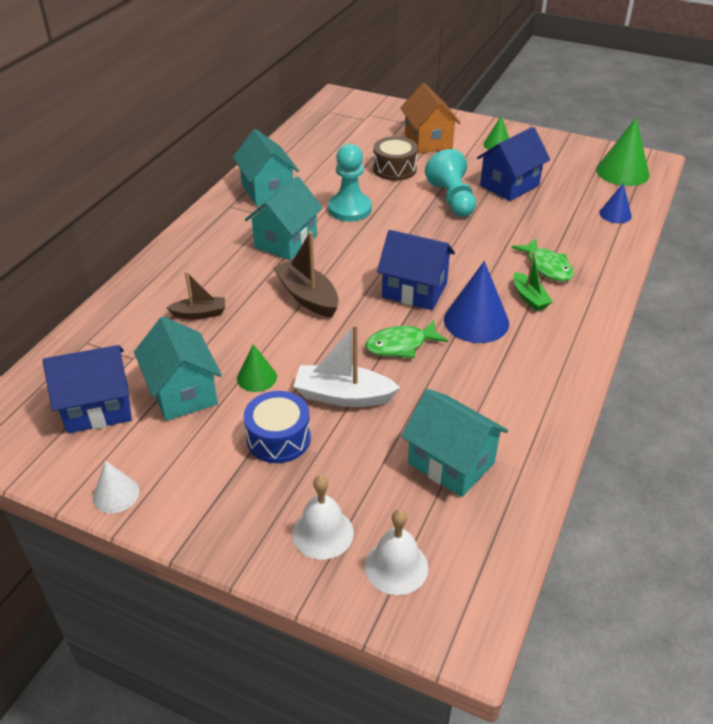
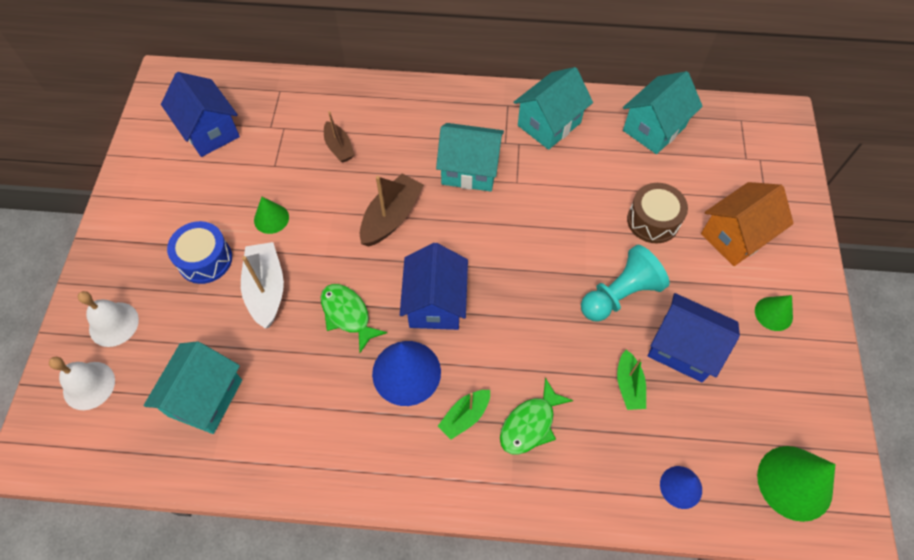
camera: 70 degrees right, 20 degrees up
(116, 494) = (128, 180): white cone -> none
(183, 393) = (240, 176): turquoise house -> turquoise house (654, 128)
(350, 209) = (551, 204): turquoise pawn -> none
(530, 215) = (629, 385): none -> green boat

